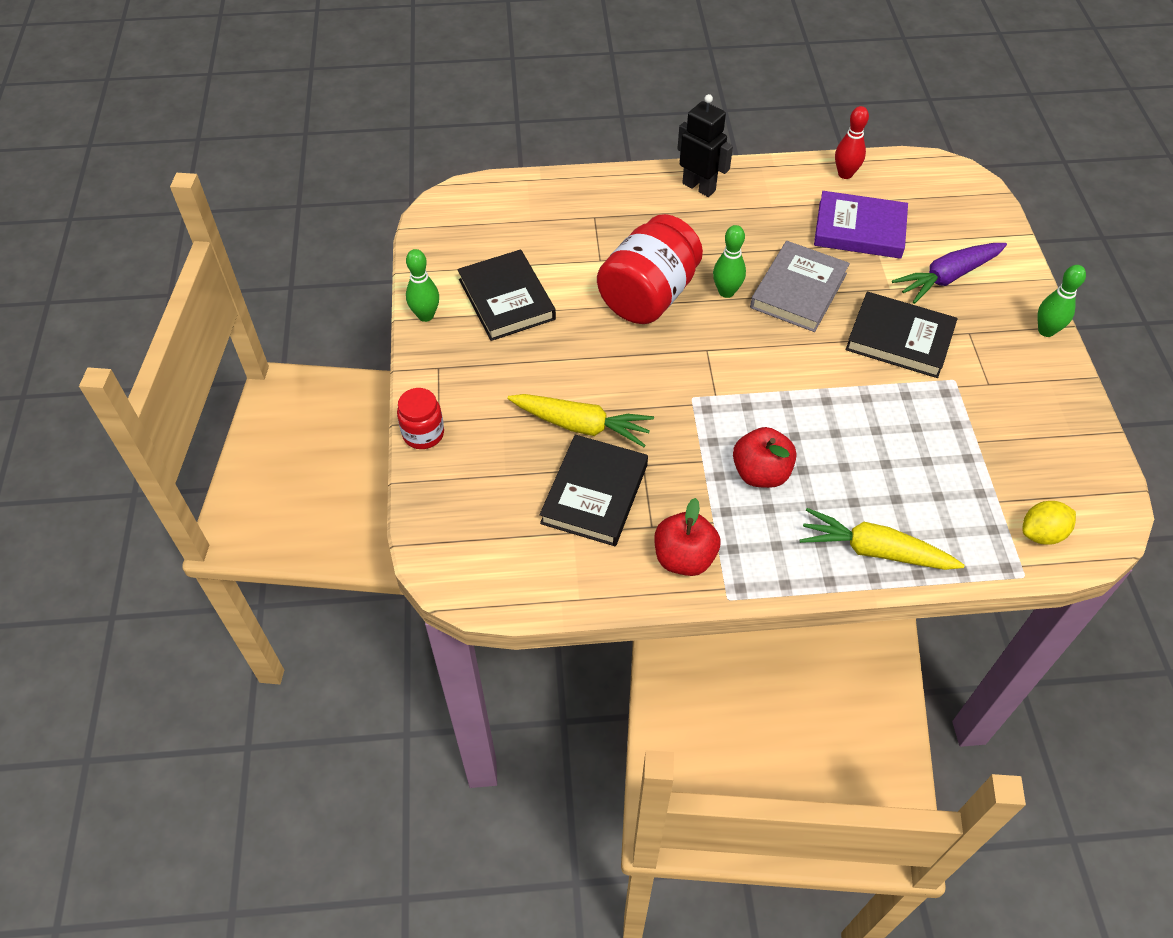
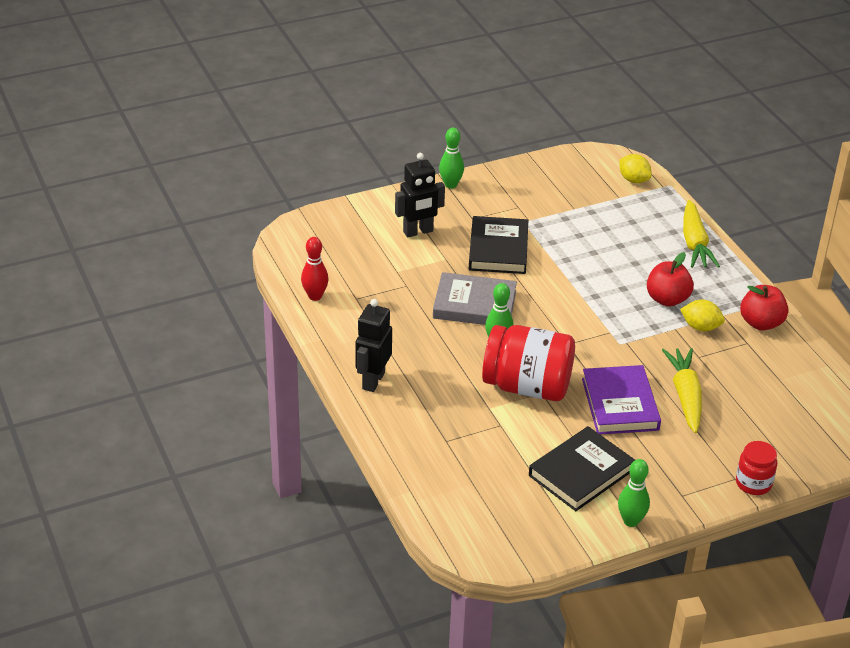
camera: 110 degrees left, 15 degrees down
(594, 494) = (741, 375): black book -> none
(696, 488) = (700, 327): none -> yellow lemon
(859, 229) = (384, 281): purple book -> purple book (620, 404)
(947, 277) = (418, 232): purple carrot -> black robot

